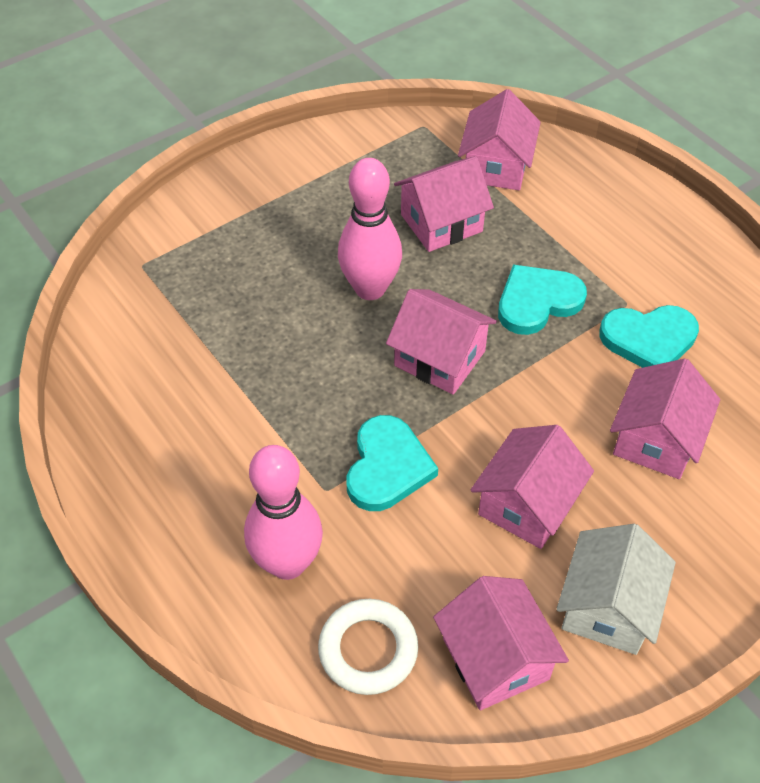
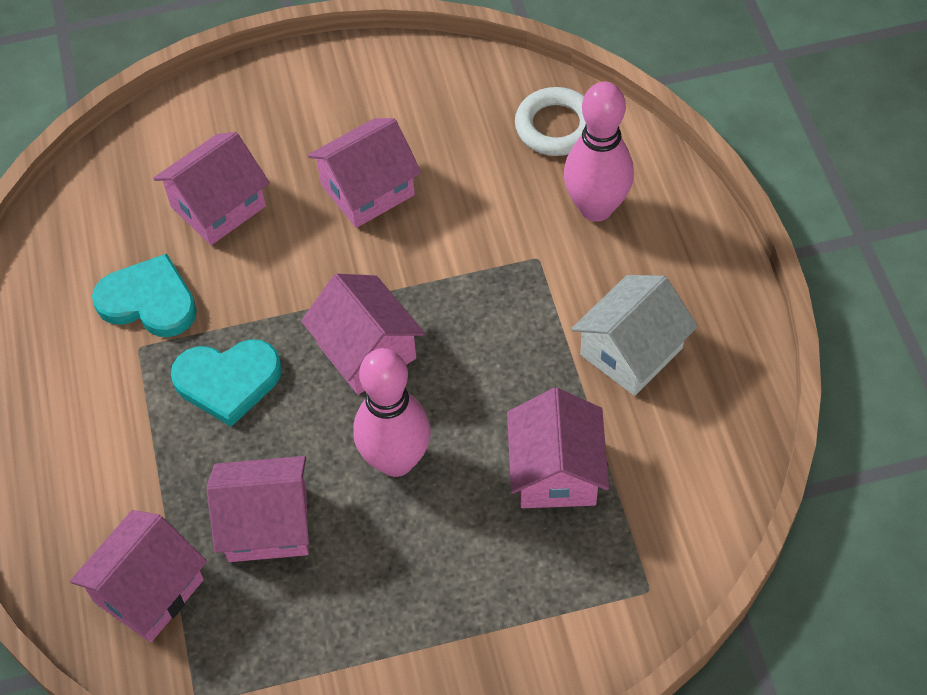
camera: 155 degrees left, 5 degrees up
(387, 467) = (472, 260): turquoise heart -> none
(495, 659) = (461, 92): pink house -> pink house (556, 471)
(608, 607) = (353, 98): white house -> white house (631, 351)

